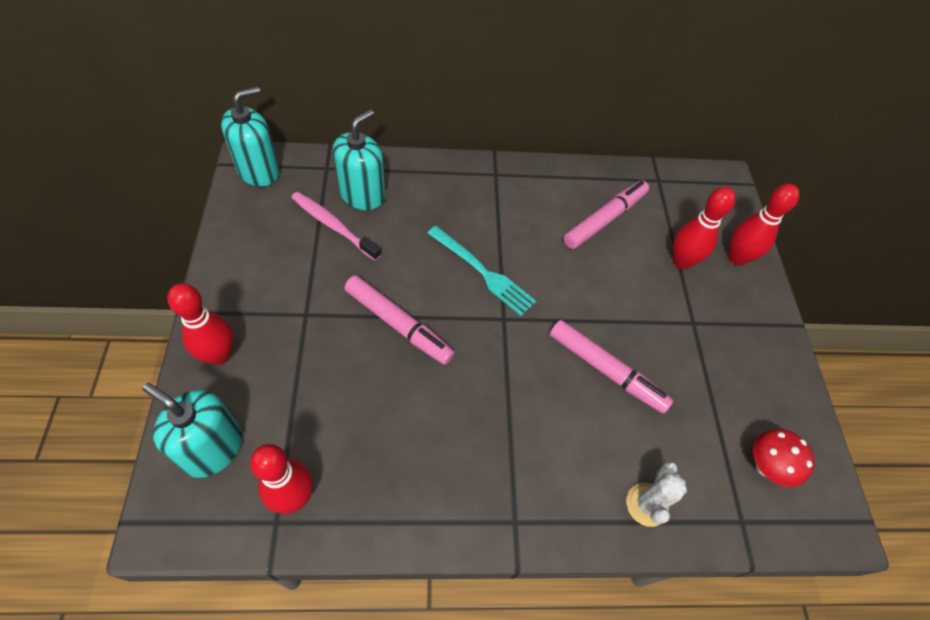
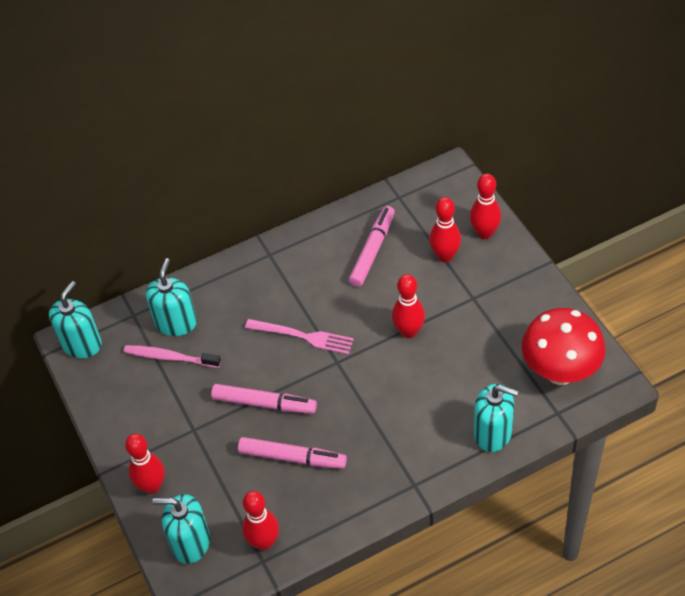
camera: 15 degrees left, 5 degrees down
(483, 272) = (303, 336): turquoise fork -> pink fork
(602, 324) = (409, 331): none -> red bowling pin
(606, 370) = (427, 362): pink marker -> pink marker (292, 458)
(647, 504) = (493, 433): white cactus -> turquoise soap dispenser
(766, 467) = (560, 372): red mushroom -> red mushroom, size x1.97

